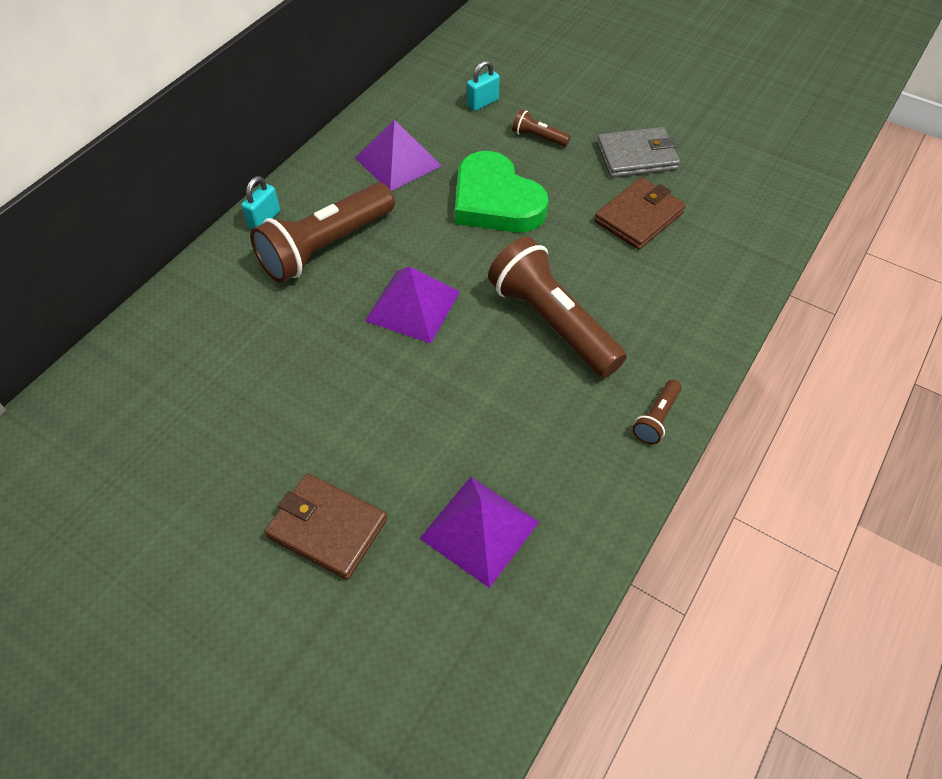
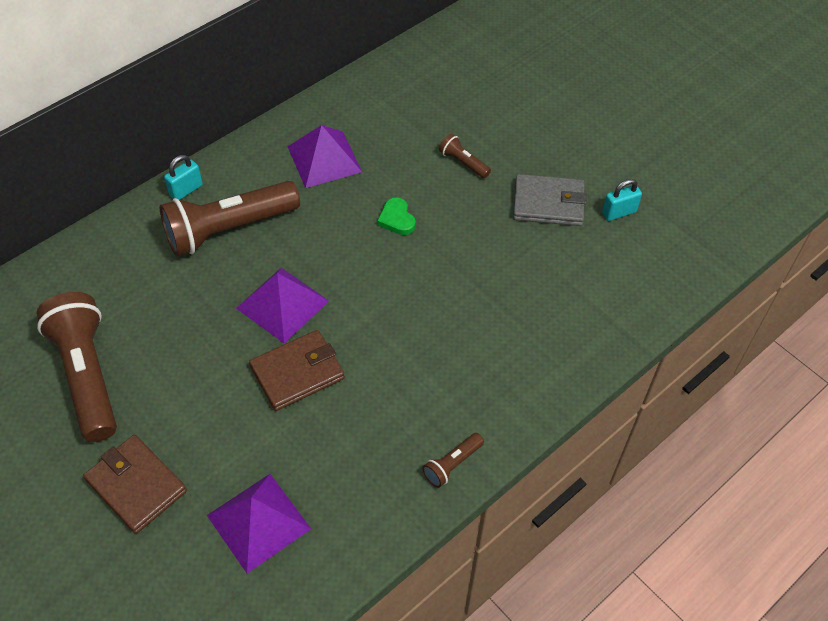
camera: 15 degrees right, 0 degrees up
(483, 103) = (426, 115): turquoise padlock -> turquoise padlock (619, 212)
(495, 201) = (397, 219): green heart -> green heart, size x0.43
(552, 322) = (399, 351): brown flashlight -> brown flashlight (87, 375)
(639, 217) = (522, 266): brown wallet -> brown wallet (297, 372)

